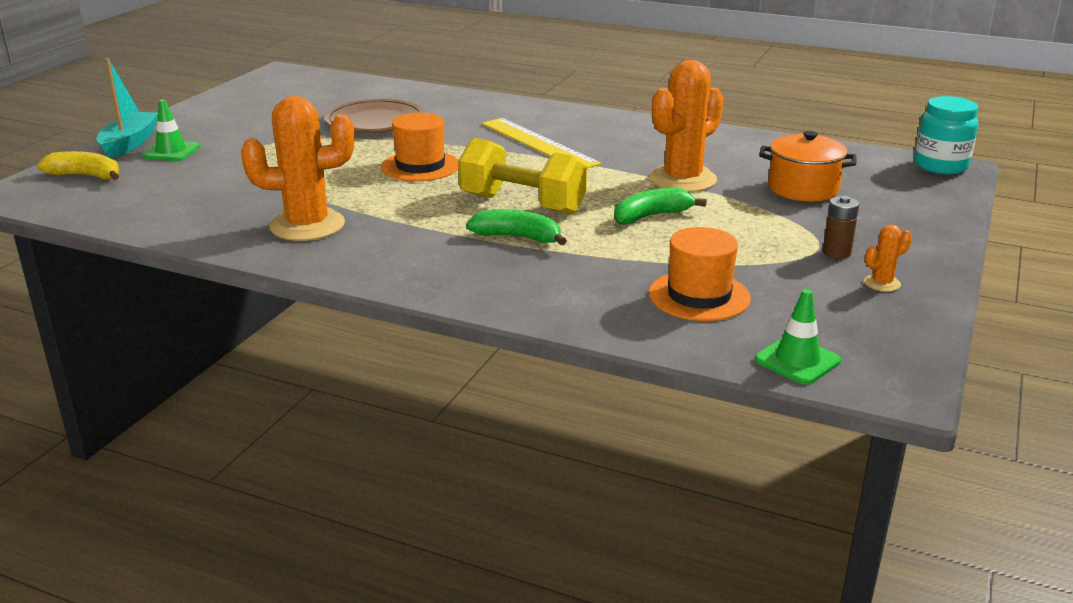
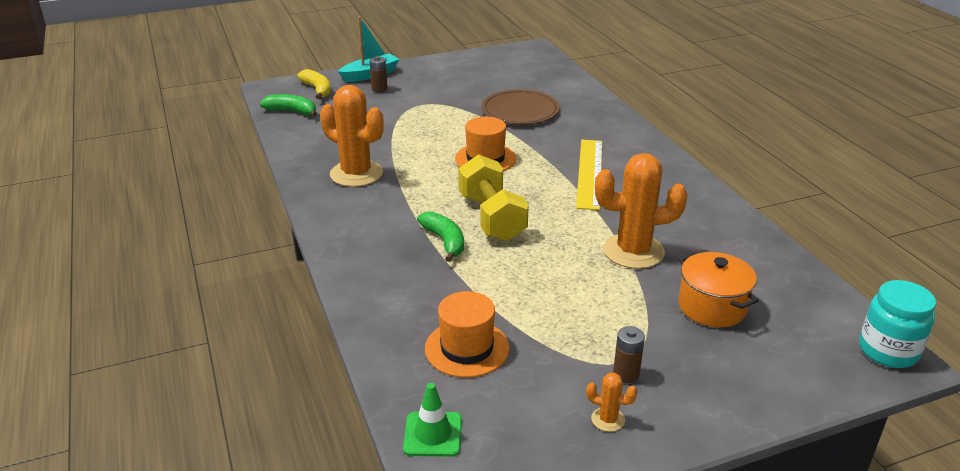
camera: 45 degrees right, 5 degrees up
(171, 151) = (379, 89): green traffic cone -> brown battery
(651, 216) = (554, 270): green banana -> green banana (292, 111)

